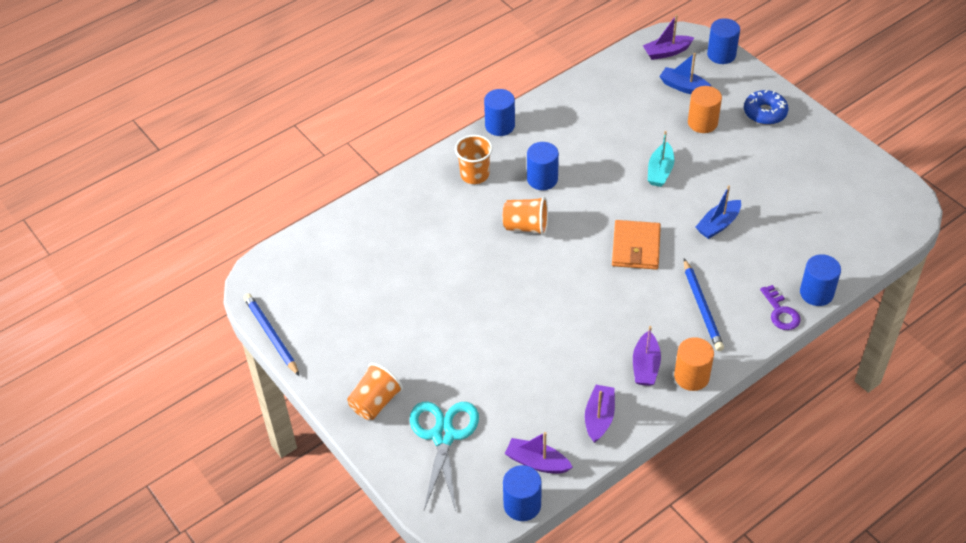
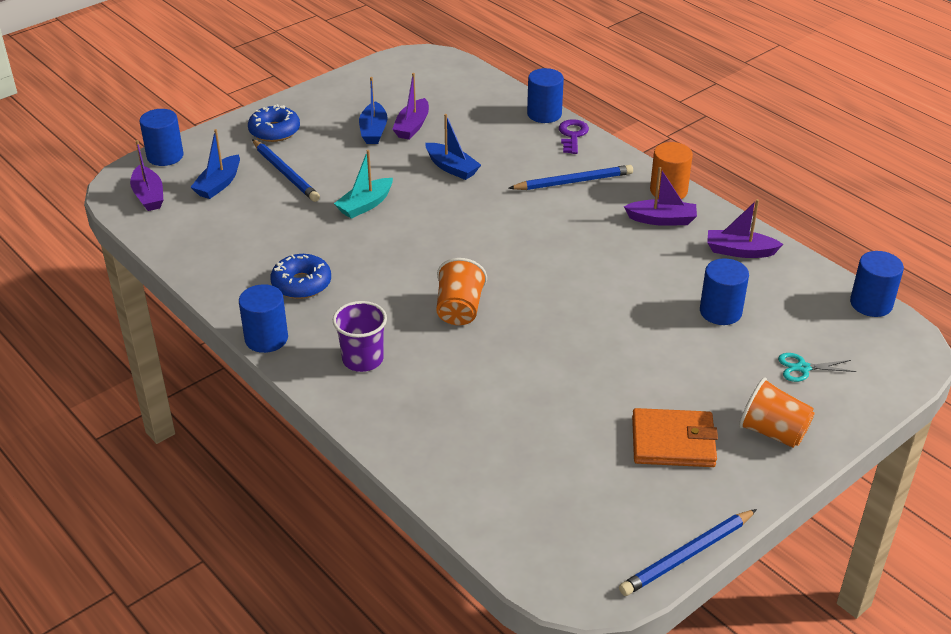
camera: 95 degrees left, 10 degrees down
(443, 436) = (803, 368): turquoise scissors -> turquoise scissors, size x0.48
(474, 175) = (362, 359): orange cup -> purple cup
(537, 462) = (812, 294): purple boat -> purple boat (412, 126)
(542, 179) = (374, 297): blue cylinder -> blue cylinder (720, 312)
(559, 140) = (301, 284): none -> blue donut
(636, 247) = (489, 224): orange wallet -> orange wallet (673, 442)
(660, 171) = (365, 205): turquoise boat -> turquoise boat turned 120 degrees clockwise
(702, 123) = (285, 173): orange cylinder -> blue pencil
(772, 173) = (373, 131): none -> blue boat
(781, 312) = (572, 135): purple key -> purple key turned 60 degrees counterclockwise

